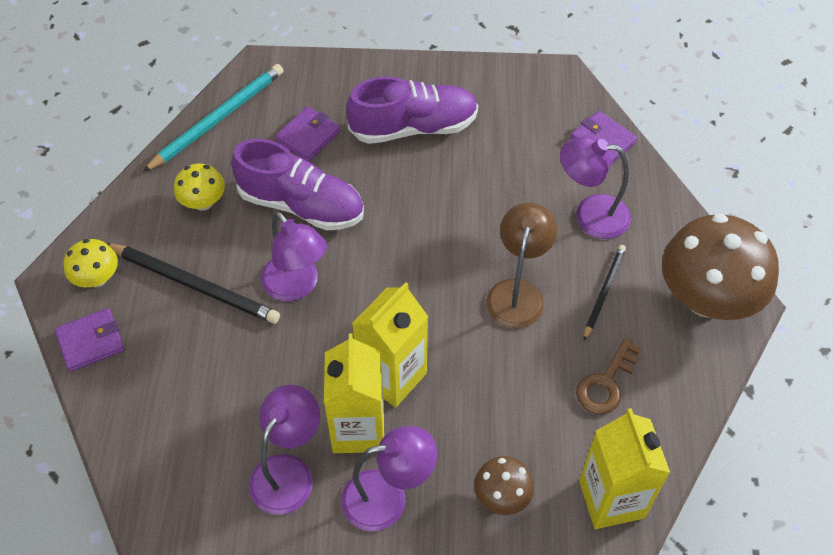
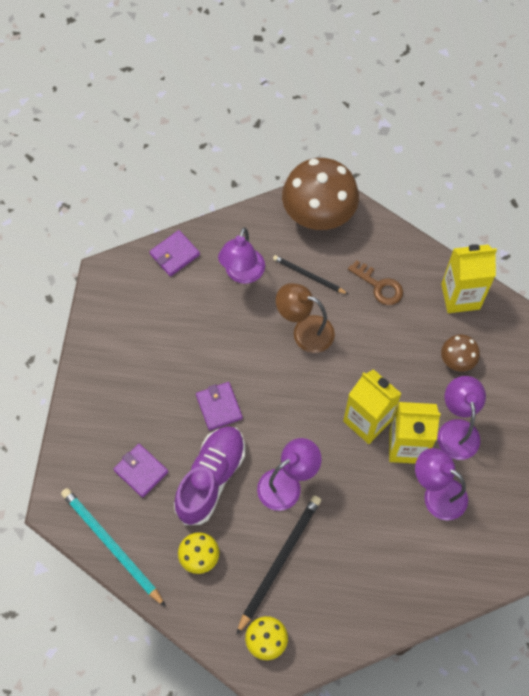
camera: 85 degrees left, 10 degrees up
(91, 342) = (325, 641): purple wallet -> purple wallet (219, 407)
(413, 127) = (143, 388): purple shoe -> none

